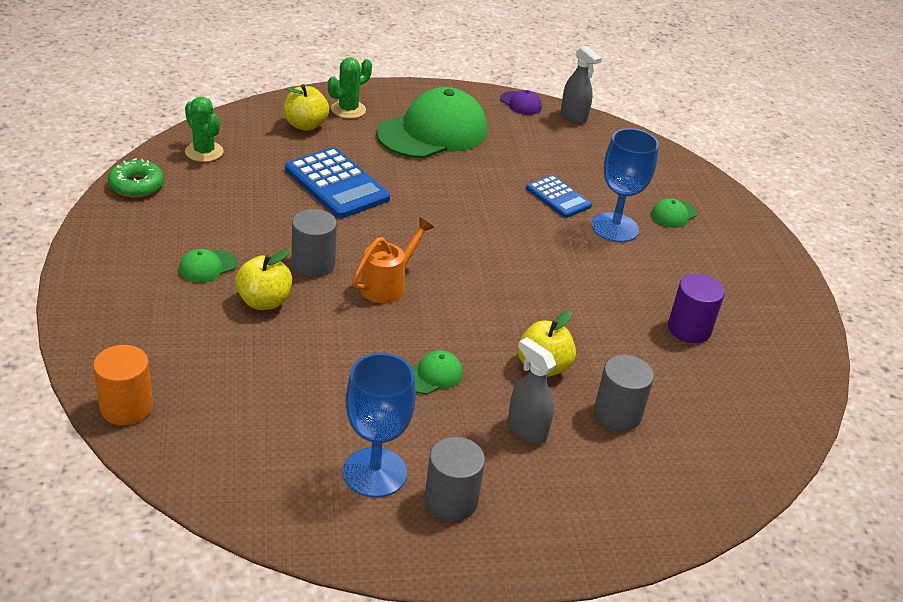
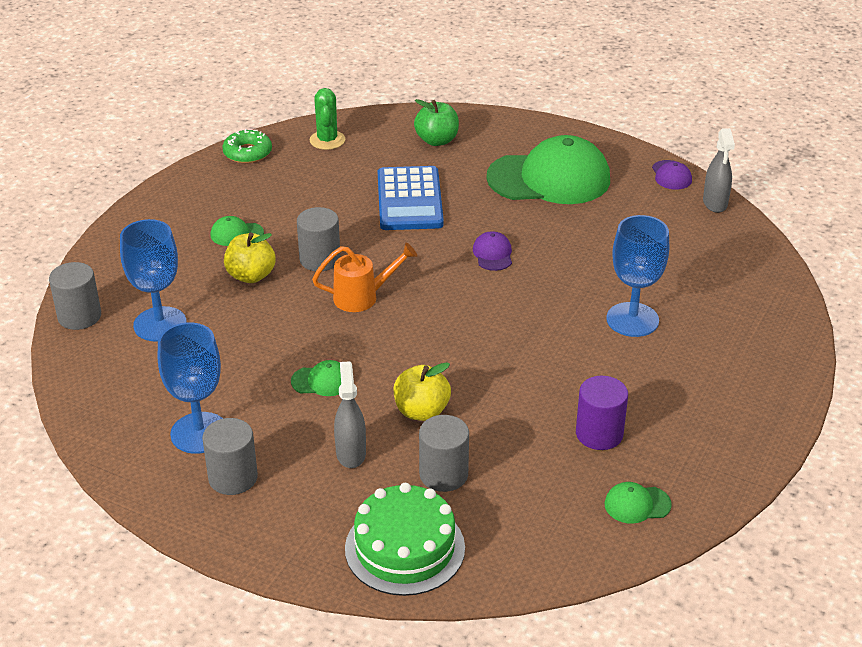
camera: 40 degrees right, 0 degrees up
(126, 407) = (79, 316): orange cylinder -> grey cylinder
(222, 382) = (160, 324): none -> blue goblet
(305, 125) = (437, 140): yellow apple -> green apple
(348, 110) = (491, 137): green cactus -> none
(455, 209) = (493, 254): none -> purple cap
(558, 197) = (606, 274): blue calculator -> none
(656, 493) = (405, 548): none -> green cake
(673, 214) = (712, 328): green cap -> green cap (637, 504)

